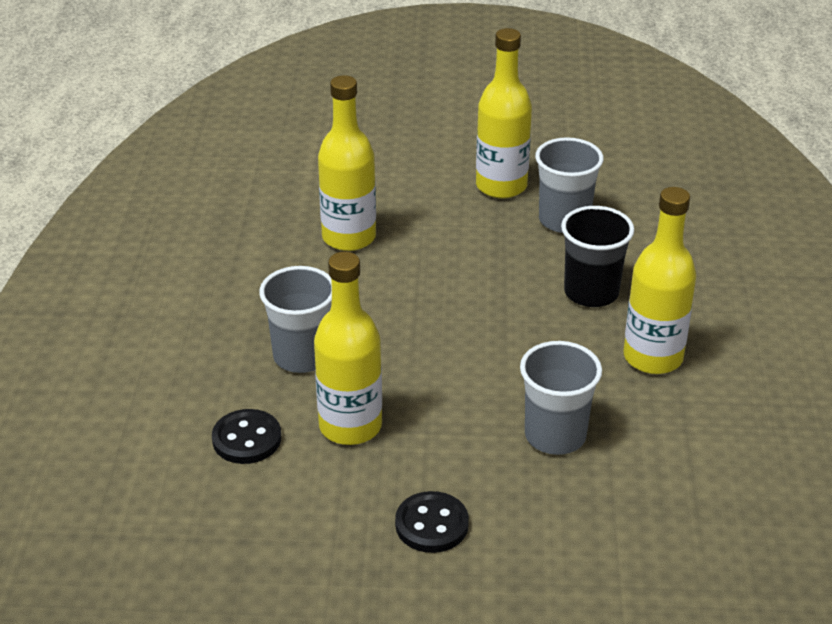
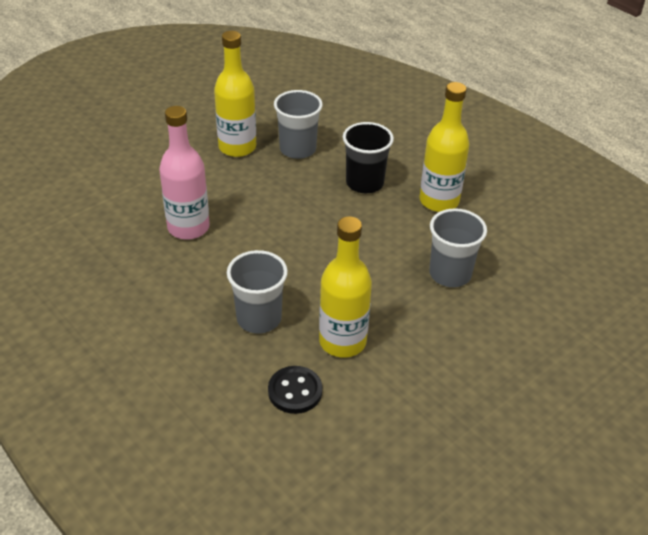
camera: 45 degrees left, 5 degrees up
(349, 237) = (188, 227): yellow bottle -> pink bottle
(431, 524) = (457, 366): black button -> none

